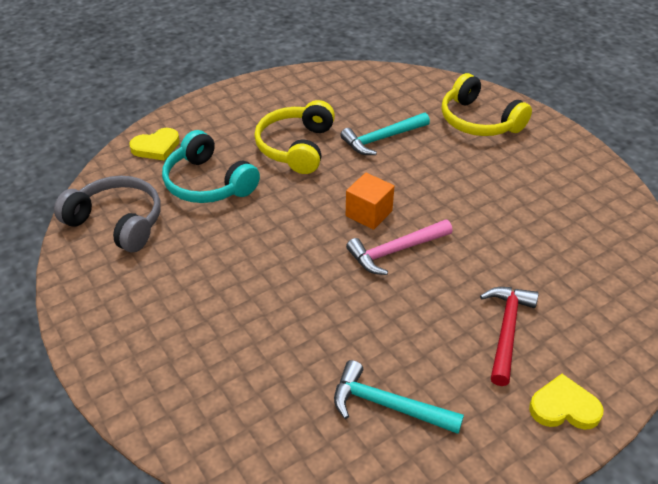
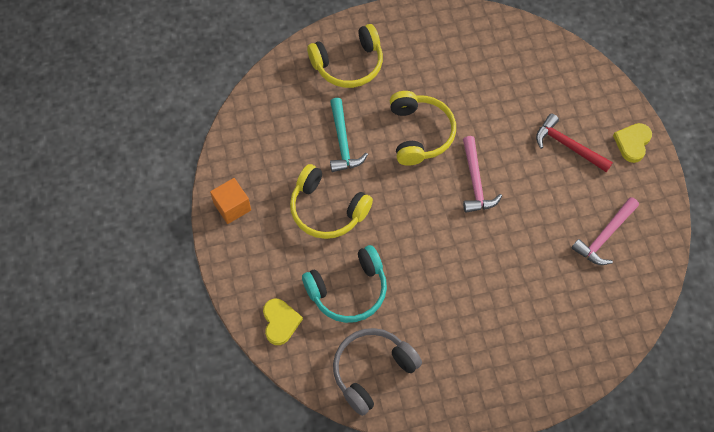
camera: 70 degrees left, 20 degrees up
(369, 213) = (429, 185): orange cube -> orange cube (232, 207)
(387, 405) = (605, 236): turquoise hammer -> pink hammer
(430, 190) = (419, 133): none -> yellow headphones

